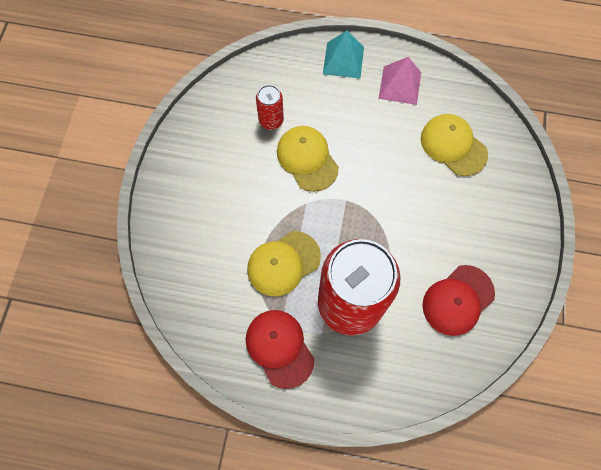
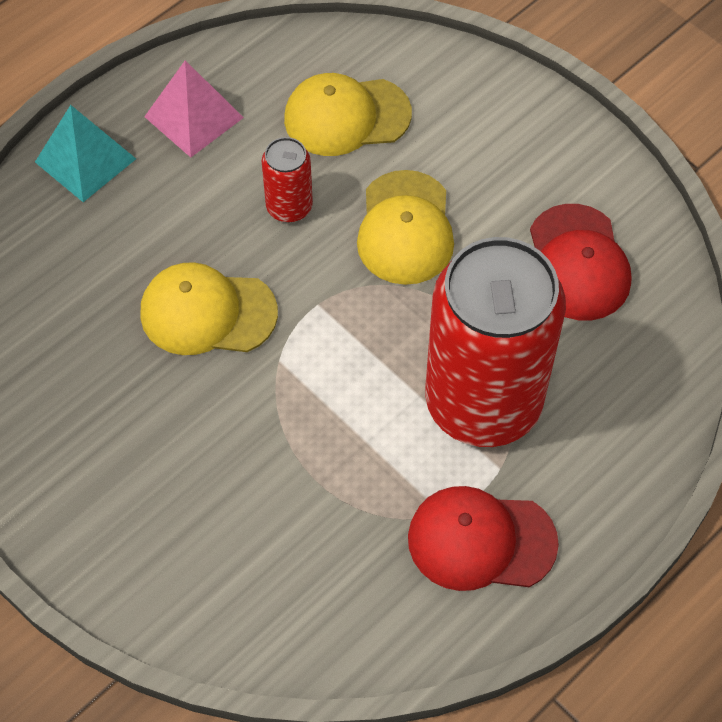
camera: 55 degrees left, 10 degrees down
(271, 120) = (98, 321): red can -> red can (289, 207)
(283, 263) = (351, 452): yellow cap -> yellow cap (405, 228)

